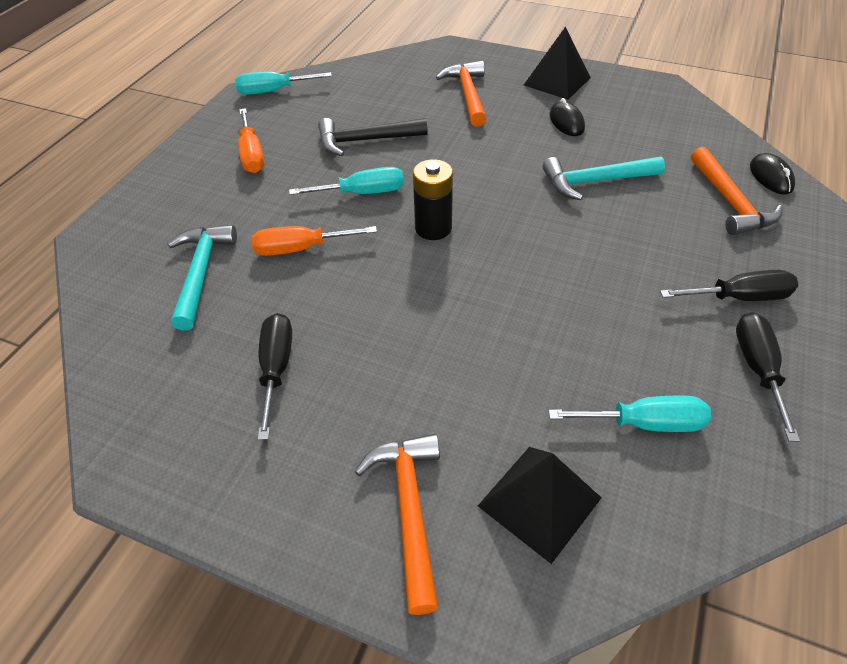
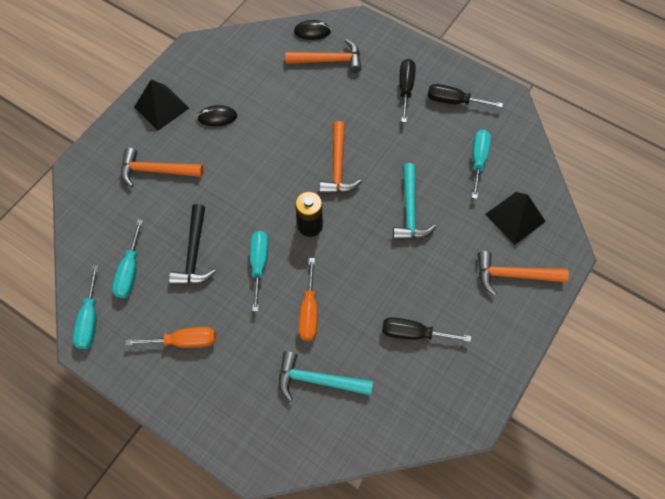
camera: 80 degrees left, 15 degrees up
(334, 103) = (130, 271): none -> turquoise screwdriver
(542, 240) = (338, 167): none -> orange hammer
(595, 181) = (289, 121): turquoise hammer -> turquoise hammer (410, 211)

